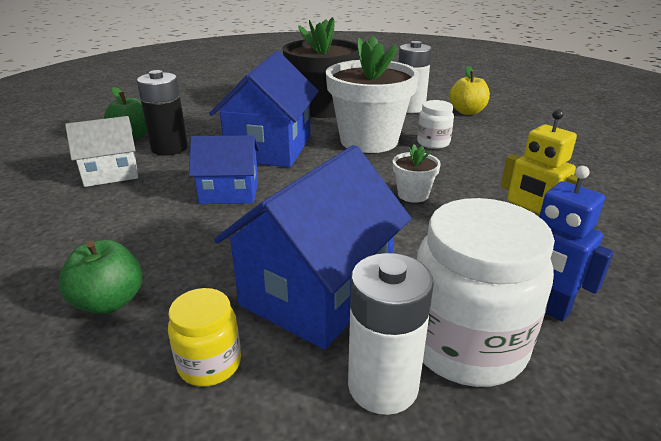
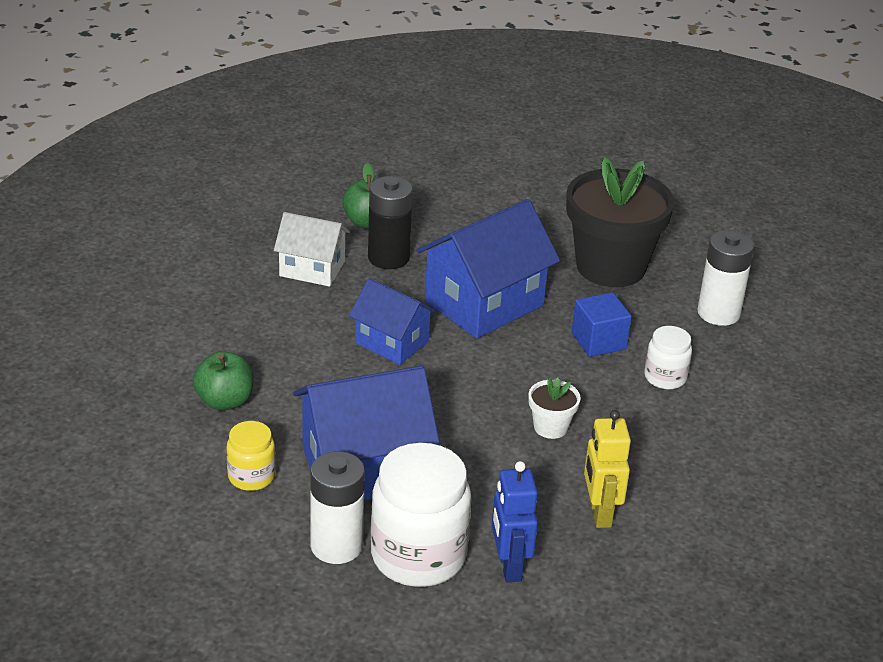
camera: 35 degrees right, 5 degrees up
(369, 141) = (598, 341): white flower pot -> blue cube
(467, 112) = (782, 352): yellow apple -> none

